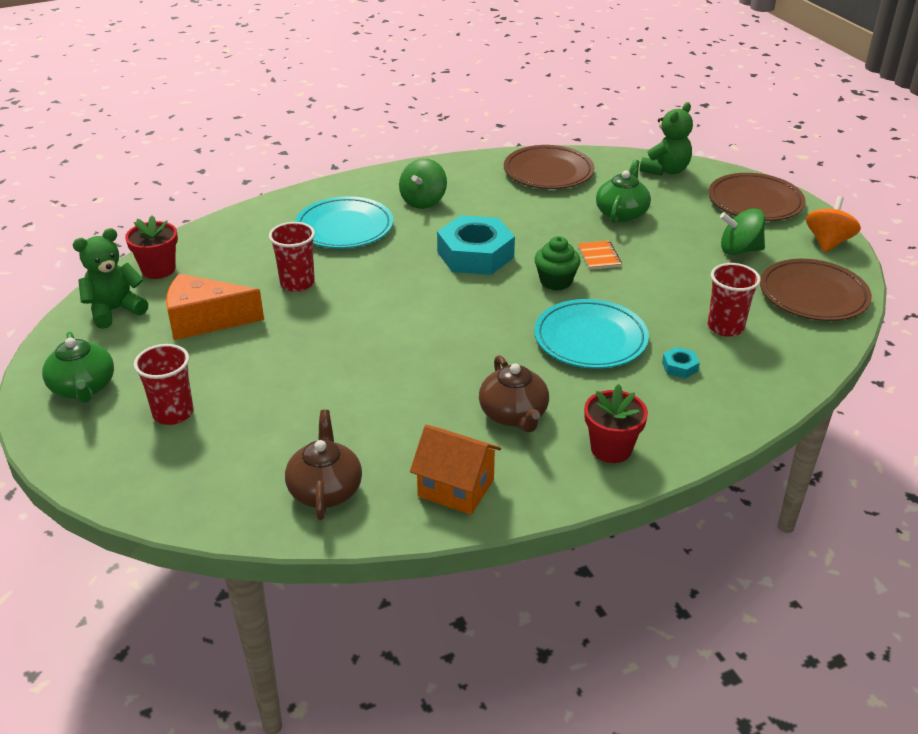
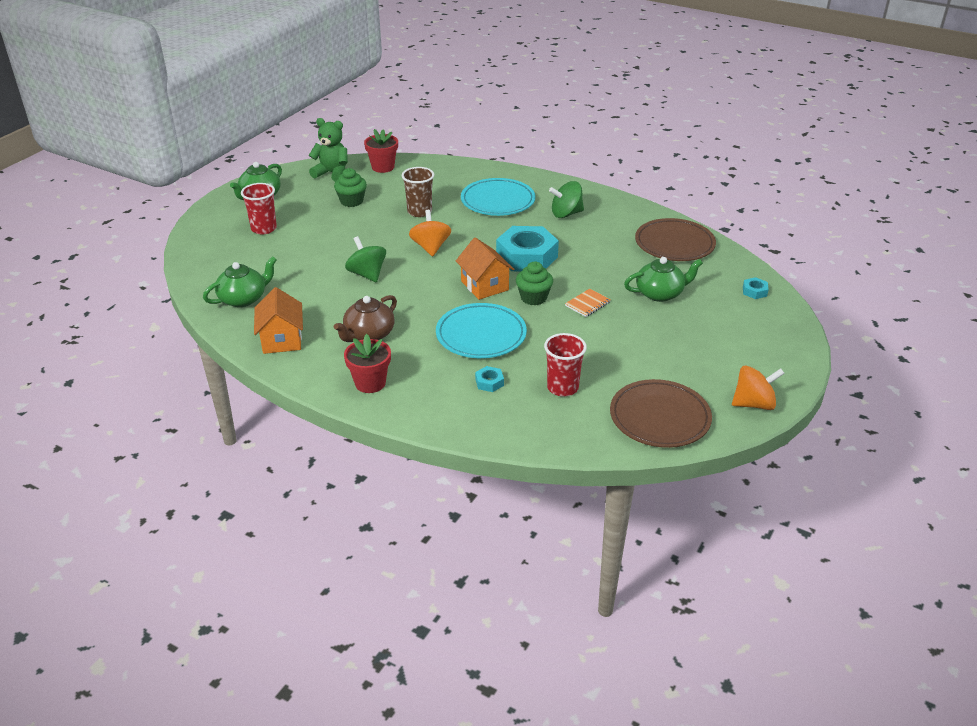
camera: 55 degrees right, 0 degrees up
(205, 321) = (351, 201): orange cheese -> green cupcake
(297, 283) = (419, 212): red cup -> brown cup
(325, 490) = (243, 299): brown teapot -> green teapot
(383, 305) = (430, 247): none -> orange spinning top
(501, 301) = (484, 286): none -> orange house
(665, 170) = (754, 291): green teddy bear -> turquoise nut
(739, 250) = (680, 362): green spinning top -> green spinning top (367, 274)
(755, 202) = (767, 348): brown plate -> none

